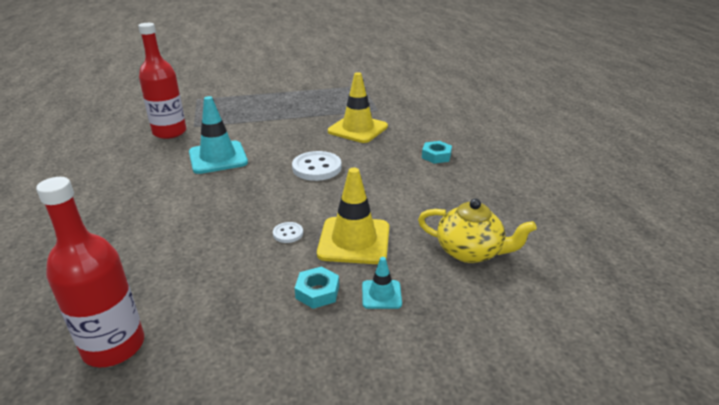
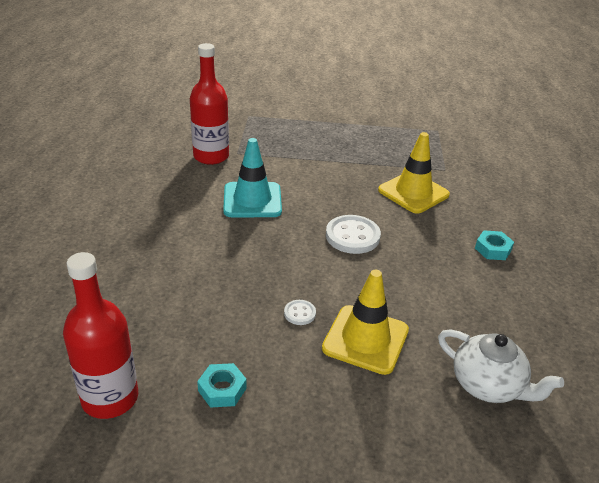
camera: 15 degrees right, 5 degrees up
(317, 292) = (310, 391): turquoise nut -> turquoise nut (222, 389)
(381, 294) = (374, 412): turquoise traffic cone -> none
(470, 252) = (488, 385): yellow teapot -> white teapot

